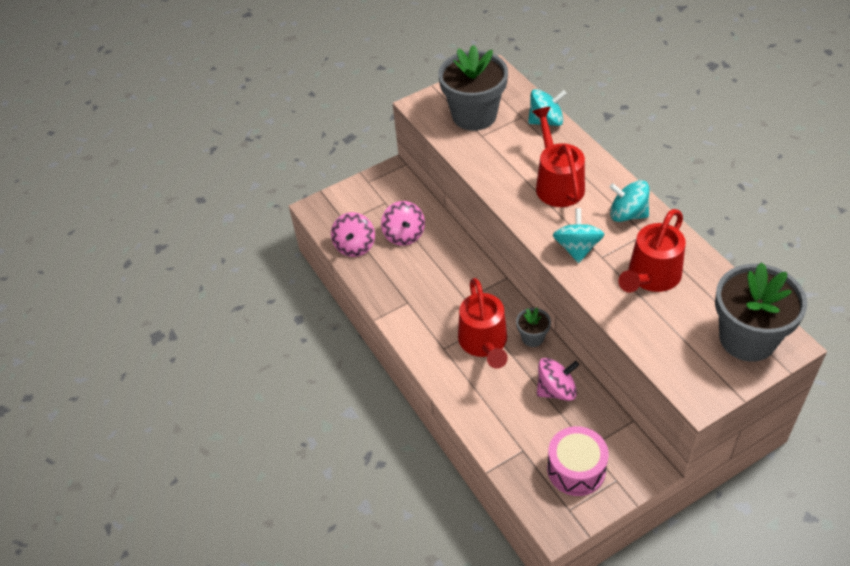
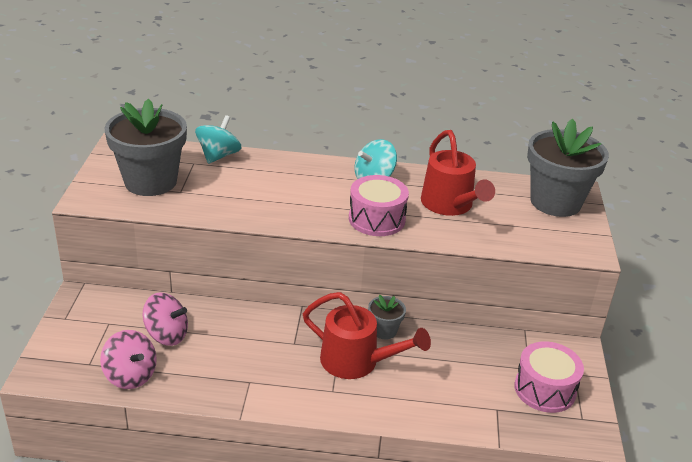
camera: 60 degrees left, 15 degrees down
(556, 390) = (453, 351): pink spinning top -> none
(557, 183) = (294, 189): red watering can -> none
(577, 248) = (376, 219): turquoise spinning top -> pink drum

